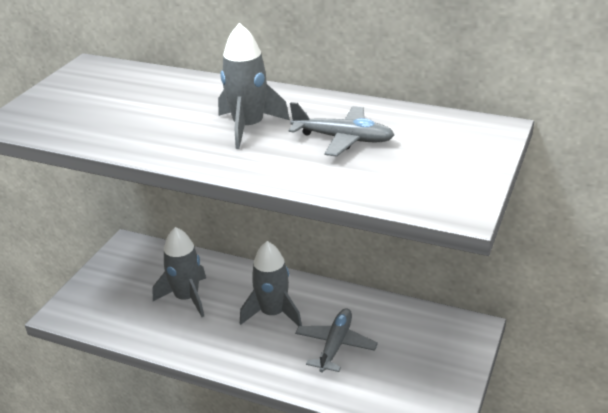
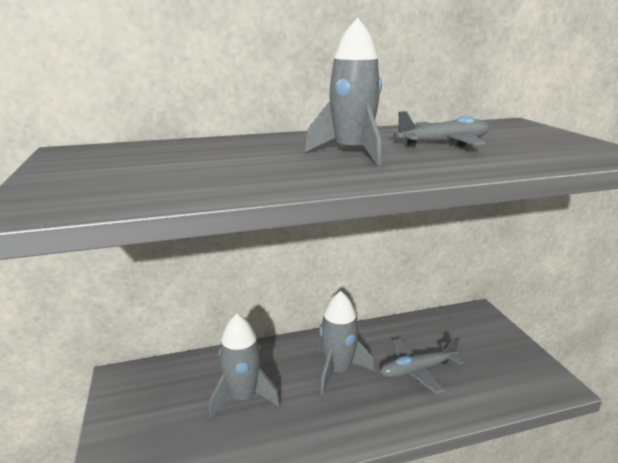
camera: 40 degrees left, 10 degrees down
(335, 345) = (417, 370): grey plane -> grey plane turned 90 degrees counterclockwise

